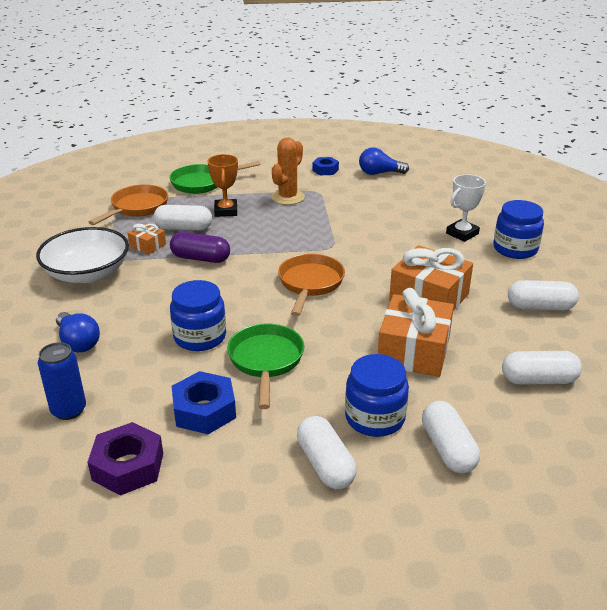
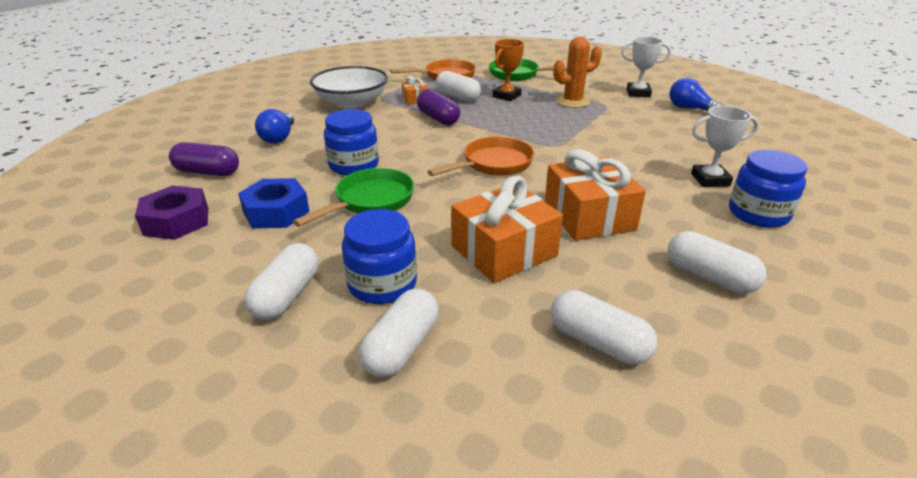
camera: 40 degrees right, 0 degrees up
(69, 410) = (207, 172): blue can -> purple capsule
(325, 170) = (638, 93): blue nut -> white trophy

